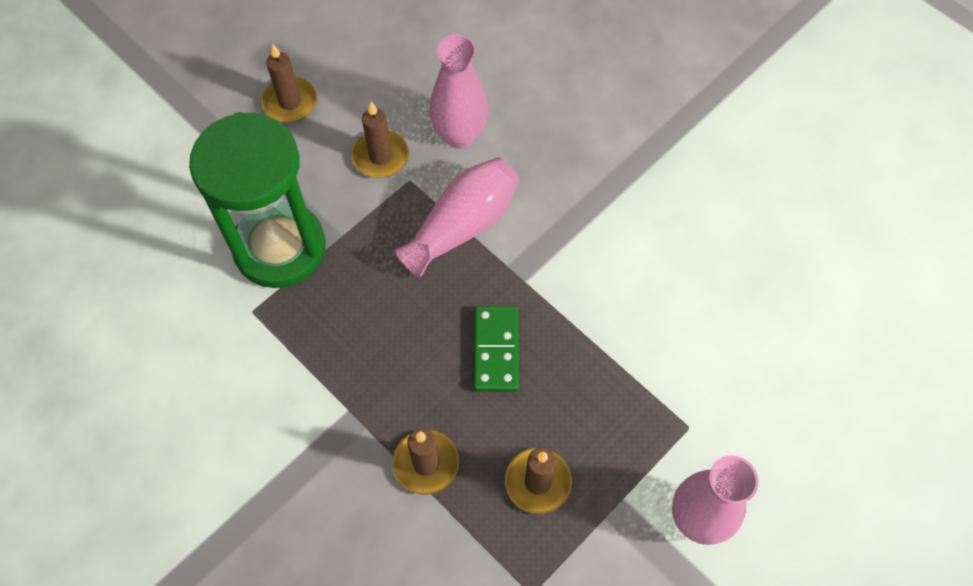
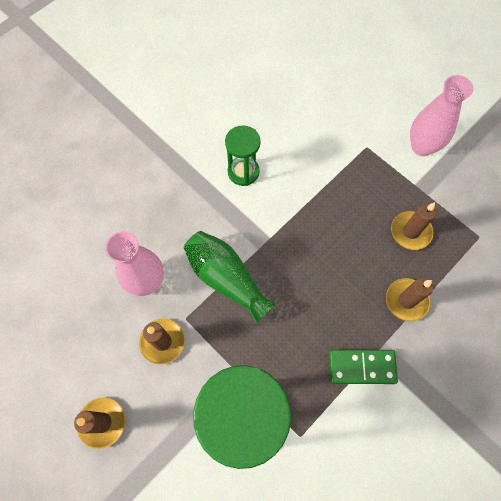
camera: 90 degrees left, 5 degrees up
(462, 226) = (226, 279): pink vase -> green vase
(496, 350) = (323, 256): green domino -> green domino (362, 367)
(629, 245) = (243, 172): none -> green hourglass

